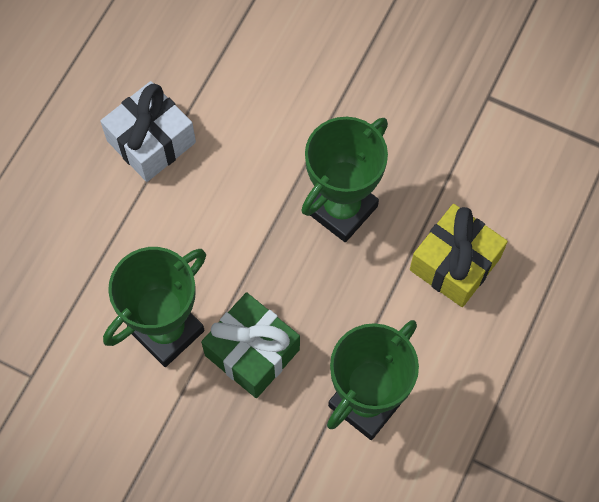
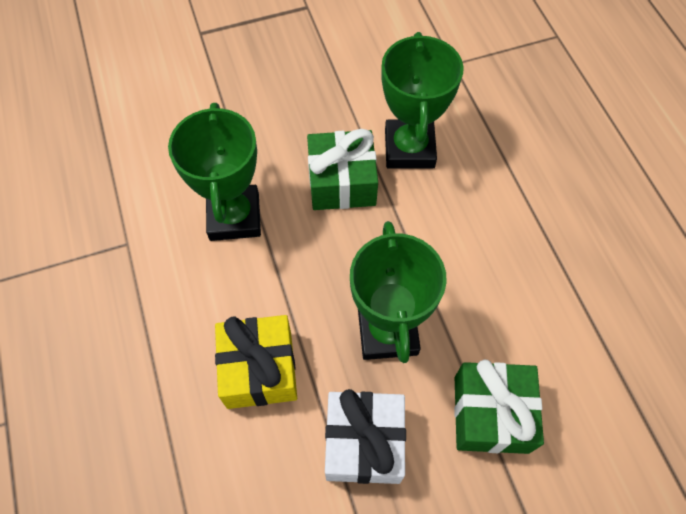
camera: 135 degrees right, 5 degrees down
(151, 141) = (573, 252): white gift -> white gift (364, 443)
(331, 103) = (491, 414): none -> green gift

